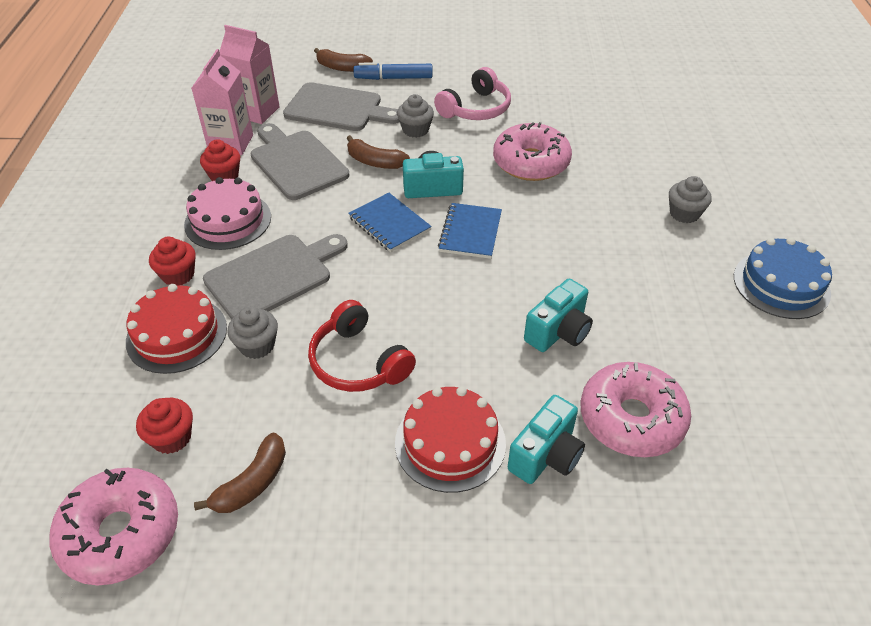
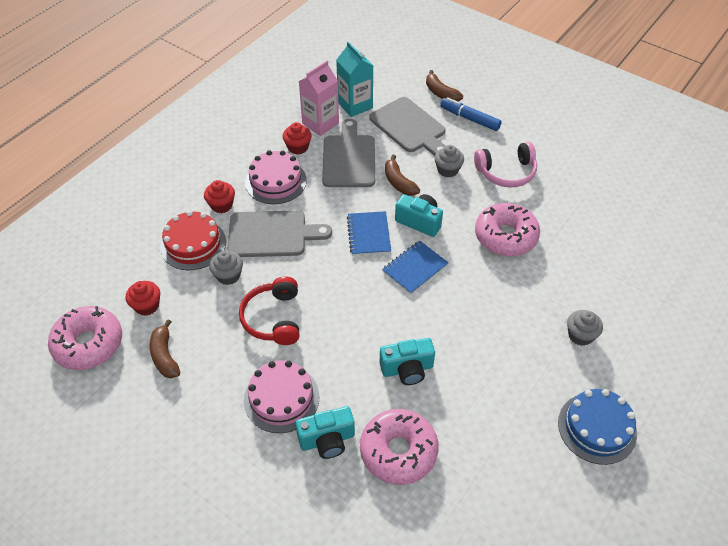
camera: 35 degrees right, 5 degrees up
(252, 483) = (165, 356): brown banana -> brown banana turned 90 degrees clockwise
(256, 112) = (355, 105): pink carton -> turquoise carton
(450, 443) = (281, 398): red cake -> pink cake

